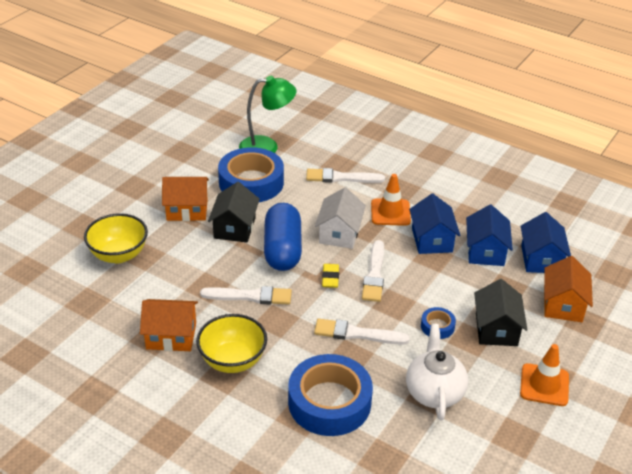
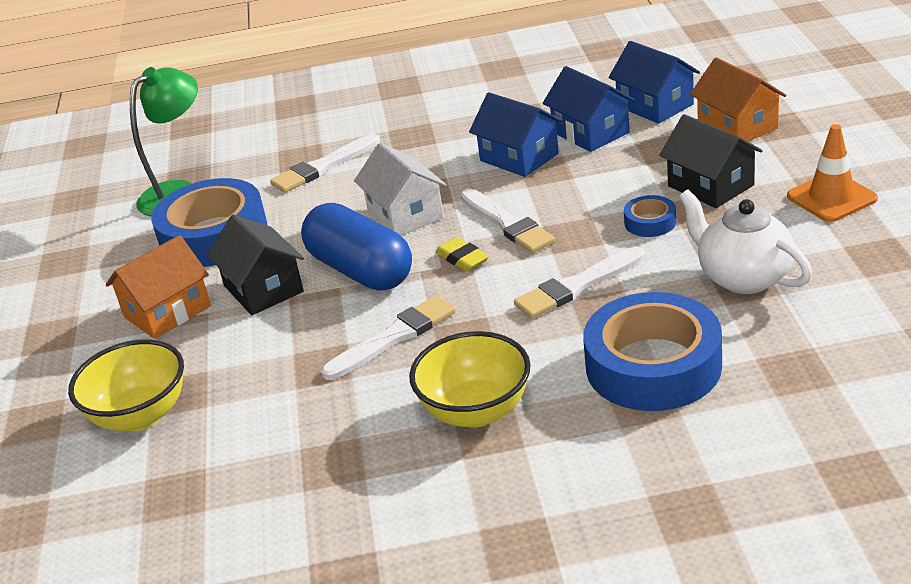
camera: 35 degrees left, 5 degrees down
(171, 336) = (355, 444): orange house -> none
(390, 212) = (433, 162): orange traffic cone -> none

